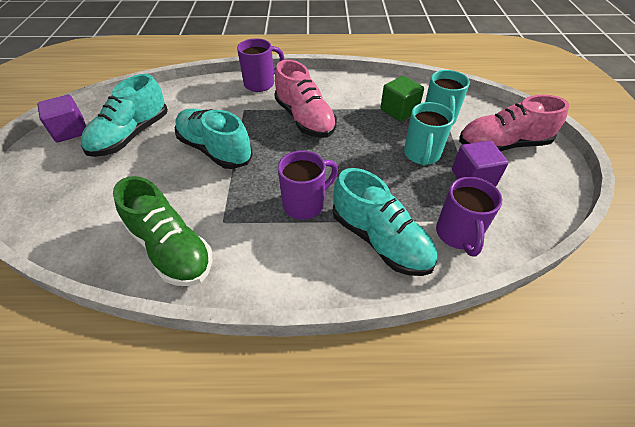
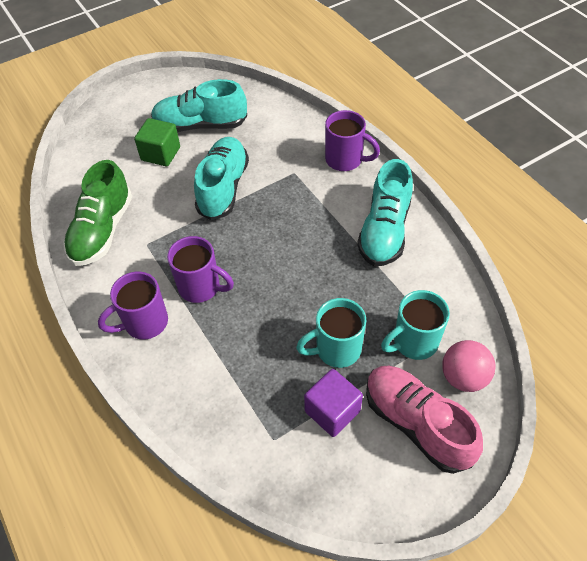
camera: 60 degrees right, 5 degrees up
(70, 131) = (179, 88): purple cube -> none
(305, 119) = (317, 225): pink shoe -> none
(380, 240) = (193, 363): turquoise shoe -> turquoise shoe (384, 231)
(399, 110) = (399, 297): green cube -> green cube (160, 154)
(458, 235) = (238, 424): purple mug -> purple mug (144, 323)
(477, 112) = (463, 377): none -> pink ball

